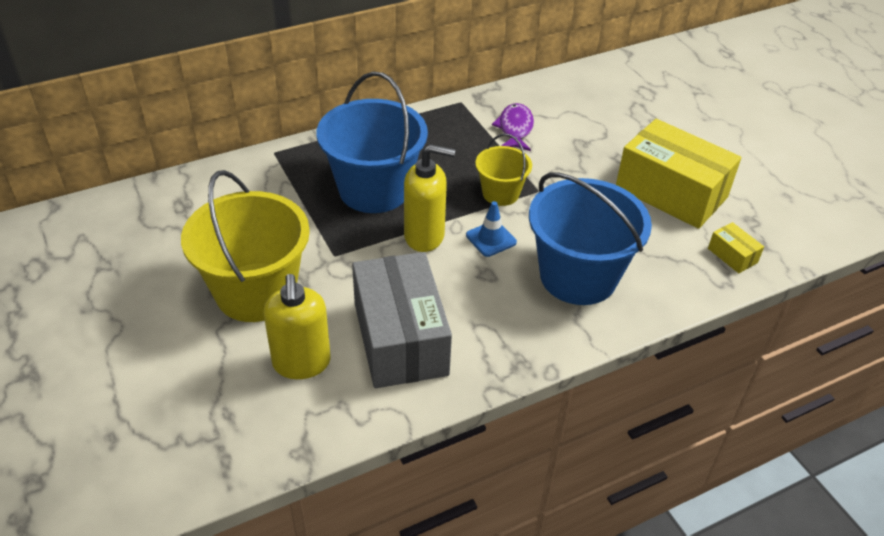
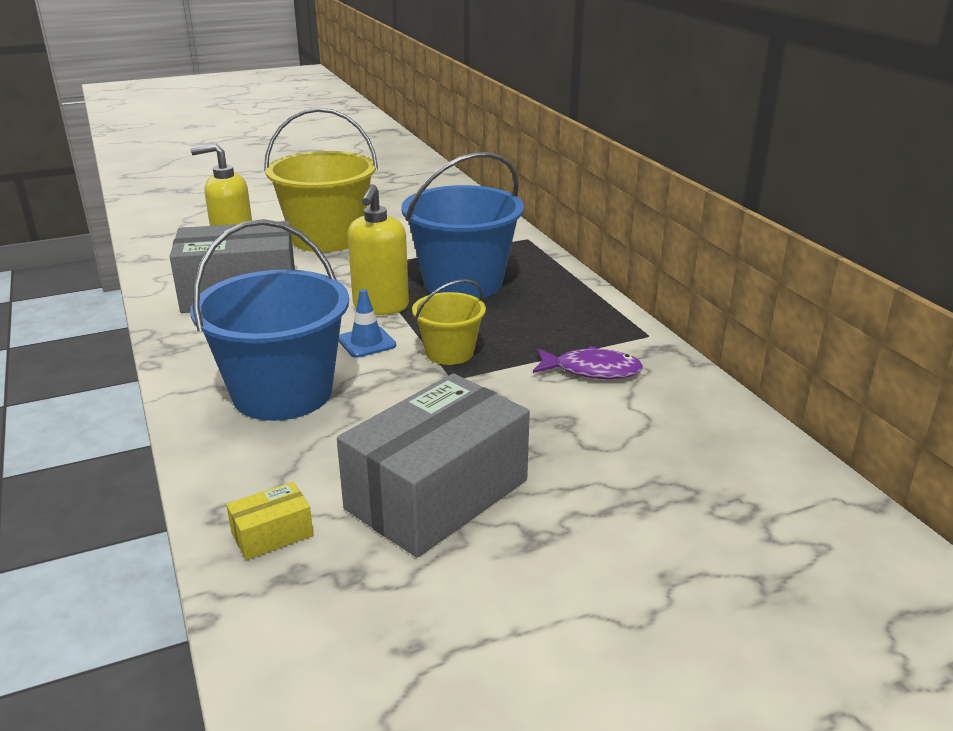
camera: 95 degrees right, 15 degrees down
(671, 192) = (437, 494): yellow box -> grey box

